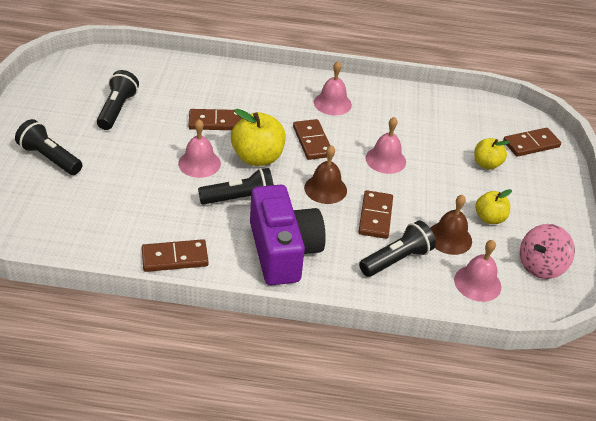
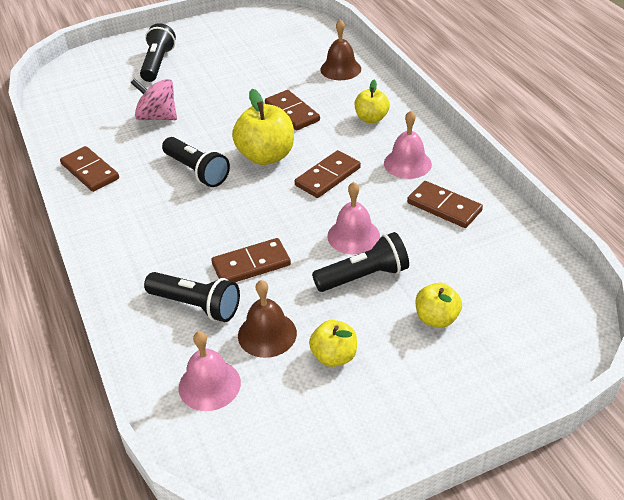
camera: 65 degrees right, 0 degrees up
(117, 109) = (251, 61): black flashlight -> black flashlight (363, 276)
(199, 163) = (224, 130): pink bell -> none
(265, 93) = (371, 118): none -> yellow apple
(283, 251) = (147, 225): purple camera -> none
(325, 189) = (262, 214): brown bell -> brown bell (340, 69)
(531, 144) = (527, 346): brown domino -> brown domino (444, 207)
(540, 266) = (287, 435): pink spinning top -> pink spinning top (157, 117)

